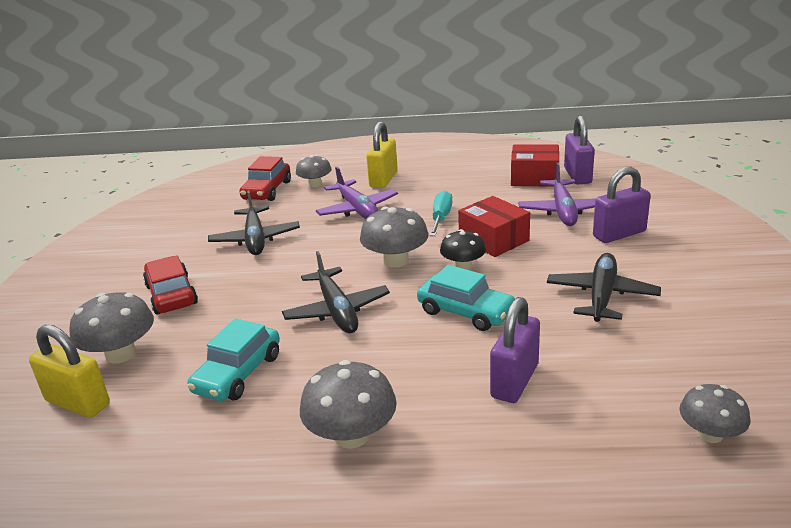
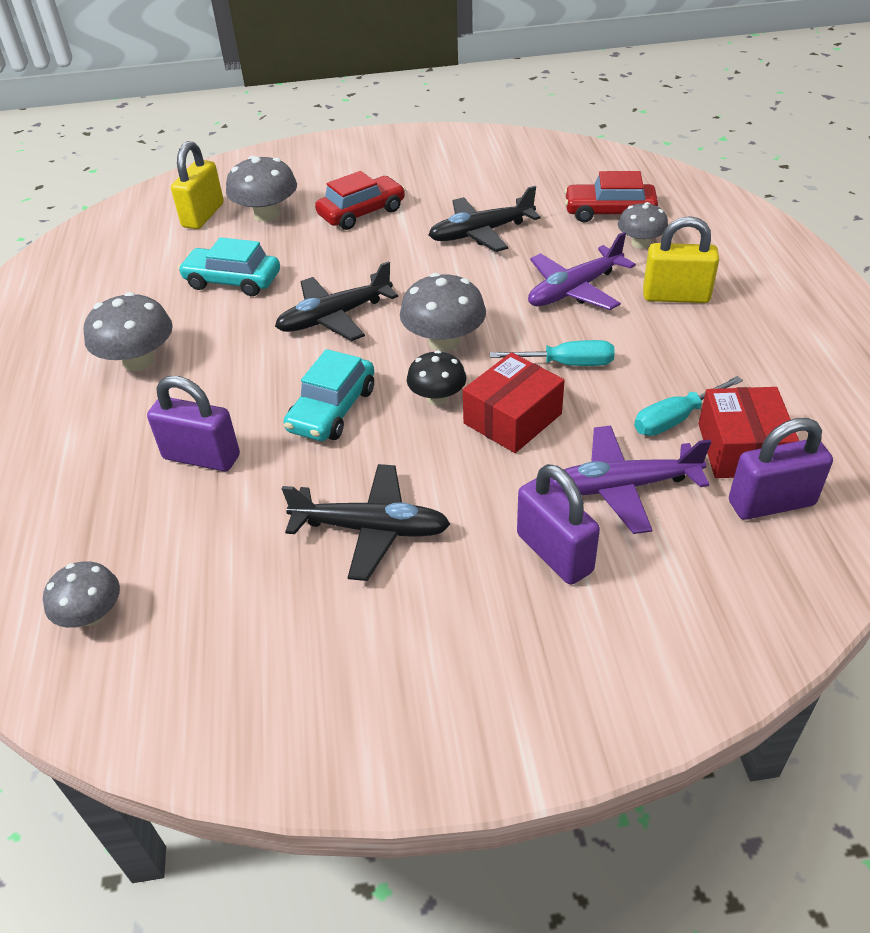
camera: 80 degrees right, 15 degrees up
(505, 191) = (675, 419): none -> turquoise screwdriver

